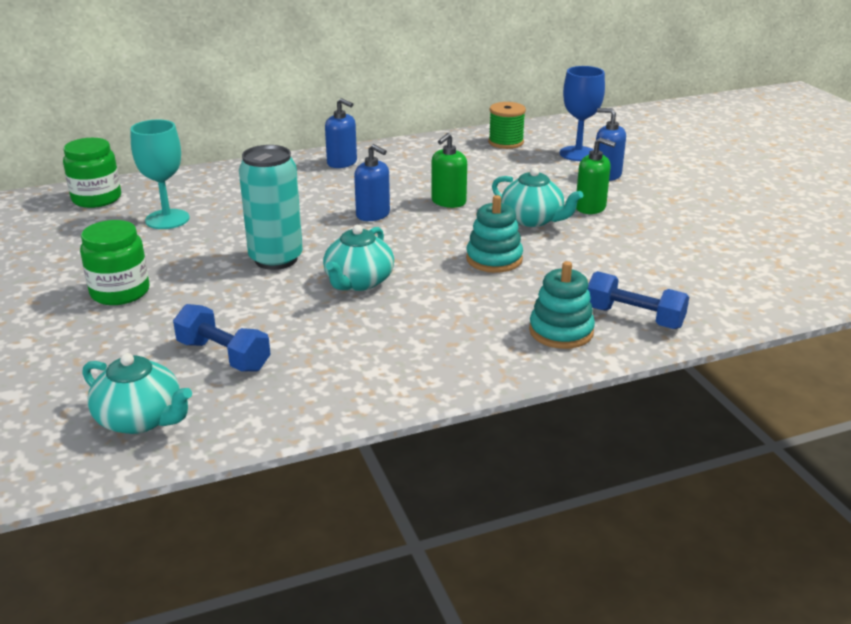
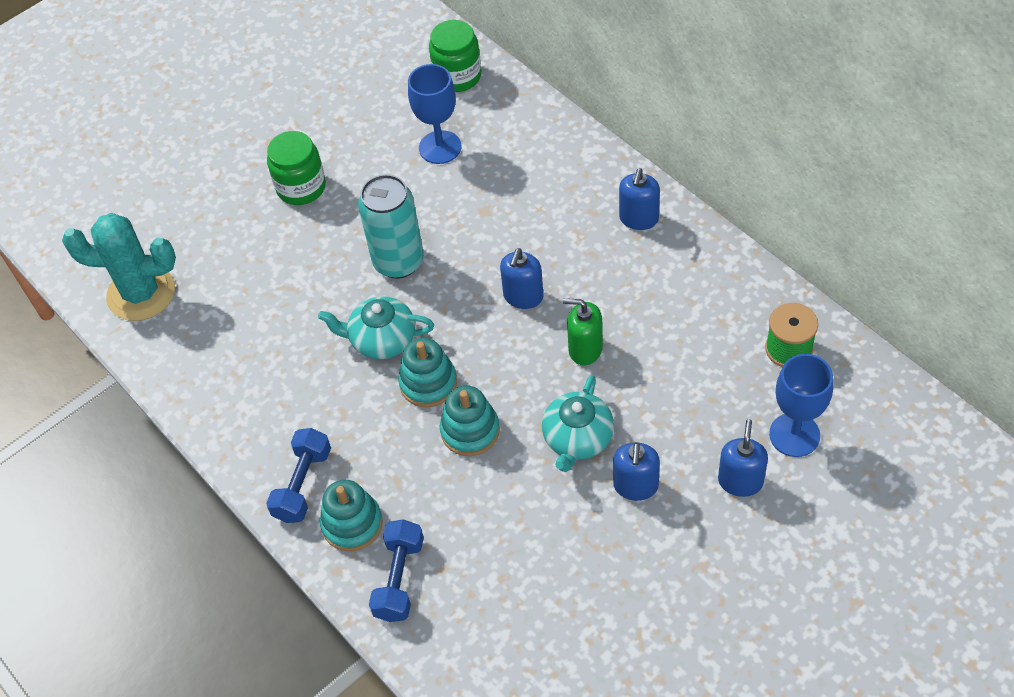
camera: 75 degrees right, 25 degrees up
(141, 419) = (141, 293): turquoise teapot -> turquoise cactus
(167, 219) = (440, 147): turquoise goblet -> blue goblet
(223, 356) = (233, 300): blue dumbbell -> blue dumbbell (302, 484)
(428, 268) = (428, 383): none -> turquoise stacking toy
(590, 207) = (635, 486): green soap dispenser -> blue soap dispenser

